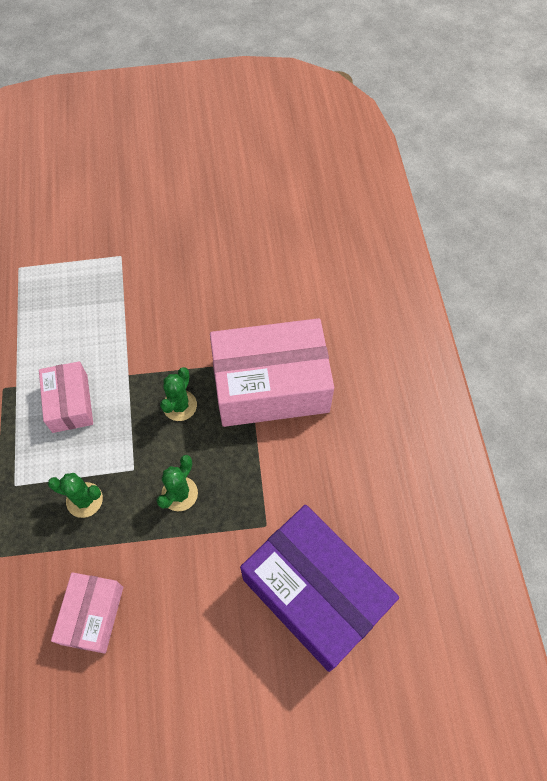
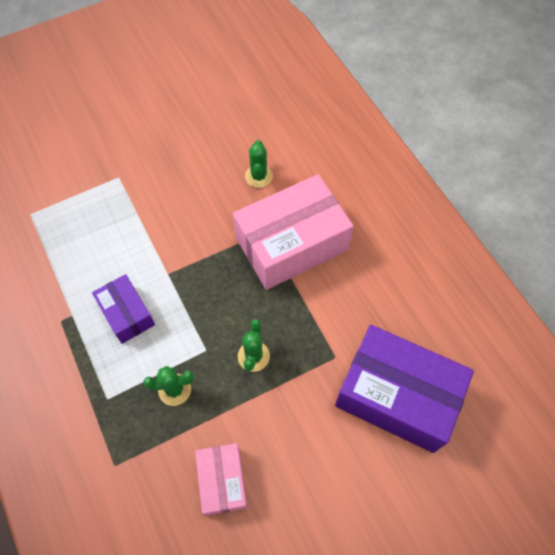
camera: 20 degrees left, 0 degrees up
(70, 403) = (127, 314): pink box -> purple box
(180, 405) = (223, 285): green cactus -> green cactus (258, 176)

